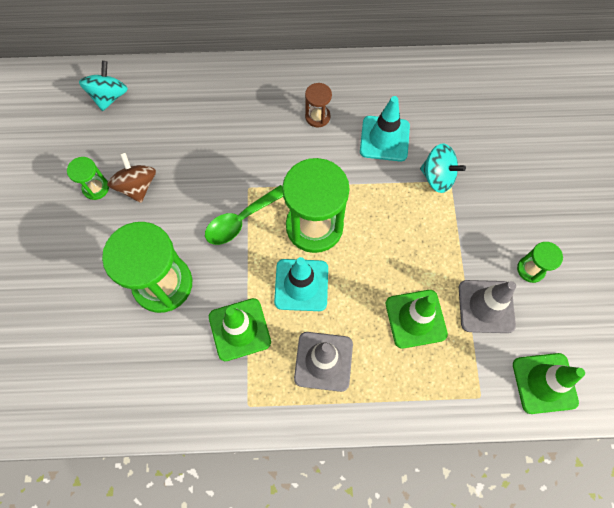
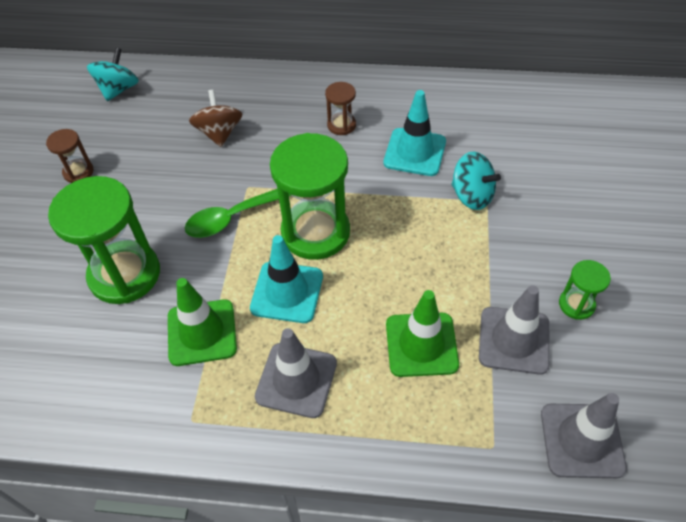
camera: 10 degrees right, 15 degrees down
(96, 188) = (78, 172): green hourglass -> brown hourglass
(137, 186) = (124, 174): brown spinning top -> brown spinning top (219, 133)
(544, 383) = (582, 440): green traffic cone -> grey traffic cone

